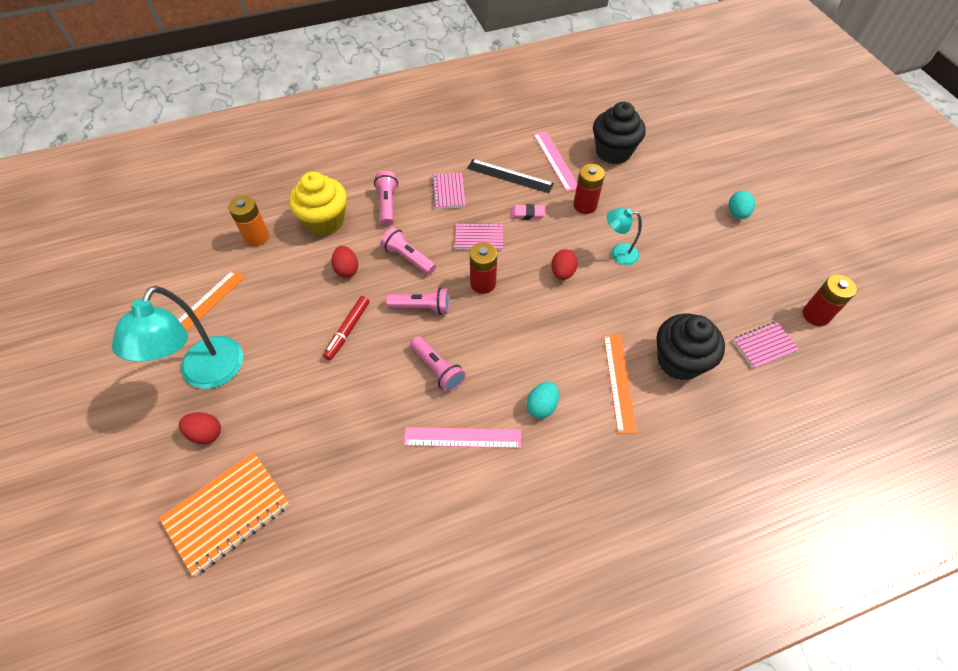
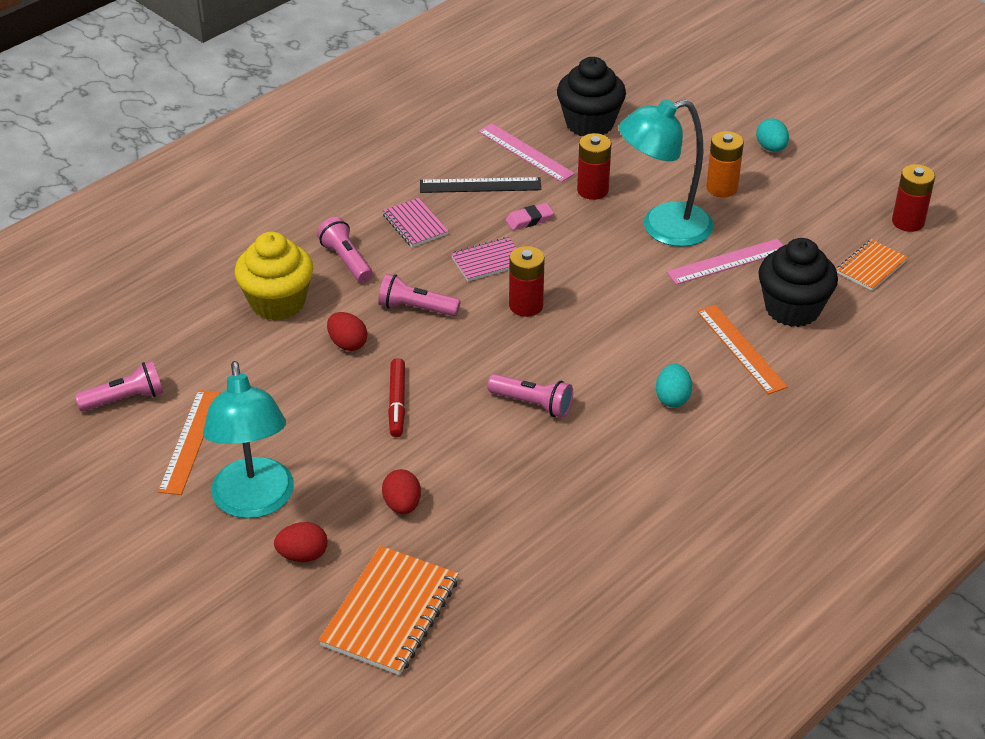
camera: 25 degrees left, 15 degrees down
(257, 237) = (200, 347): orange battery -> orange battery (721, 188)
(422, 307) = (470, 352): pink flashlight -> pink flashlight (125, 399)
(462, 438) = (605, 455): pink ruler -> pink ruler (727, 262)
(562, 272) = (611, 266): red egg -> red egg (402, 505)
(618, 253) = (663, 228): turquoise lamp -> turquoise lamp, size x1.92
(764, 346) = (871, 267): pink notebook -> orange notebook

